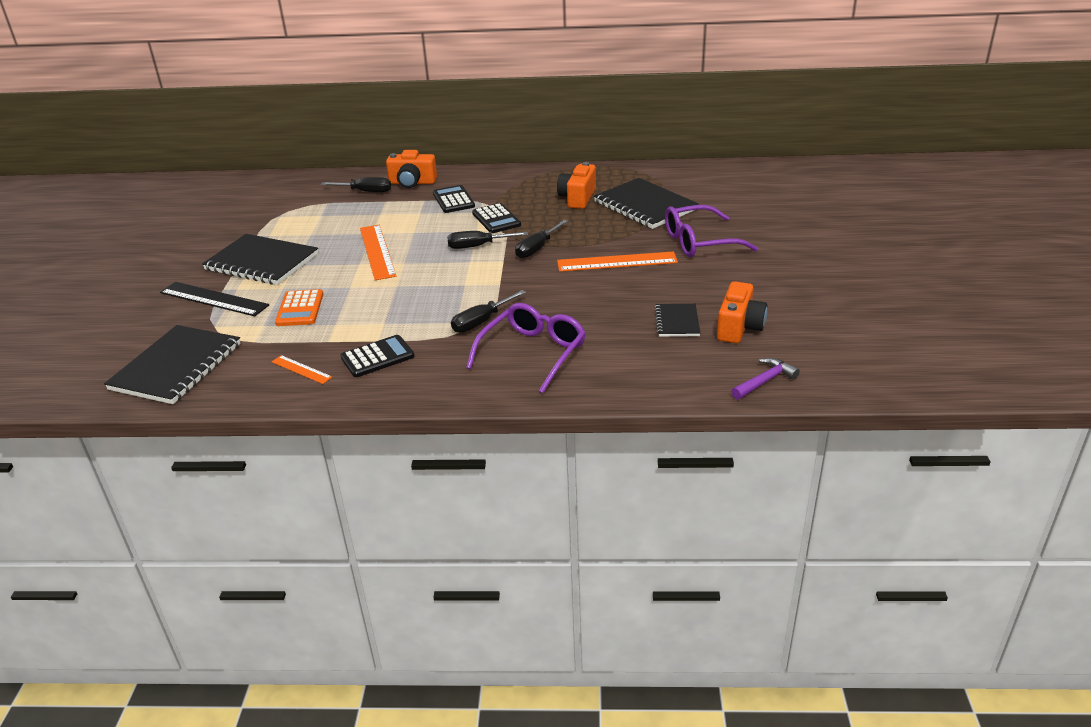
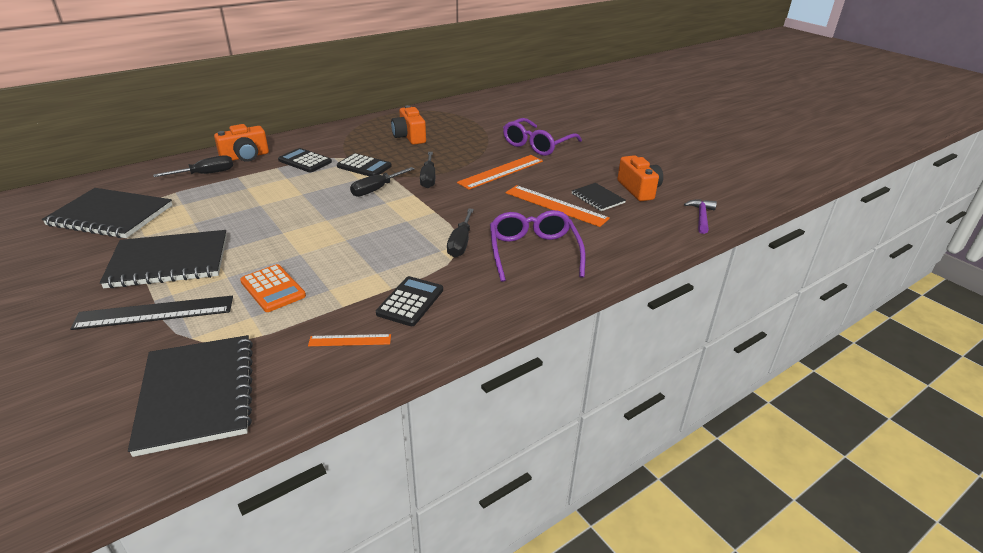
camera: 40 degrees left, 0 degrees up
(377, 251) = (287, 218): orange ruler -> orange ruler (555, 205)
(645, 206) = (467, 131): black notebook -> black notebook (111, 215)

